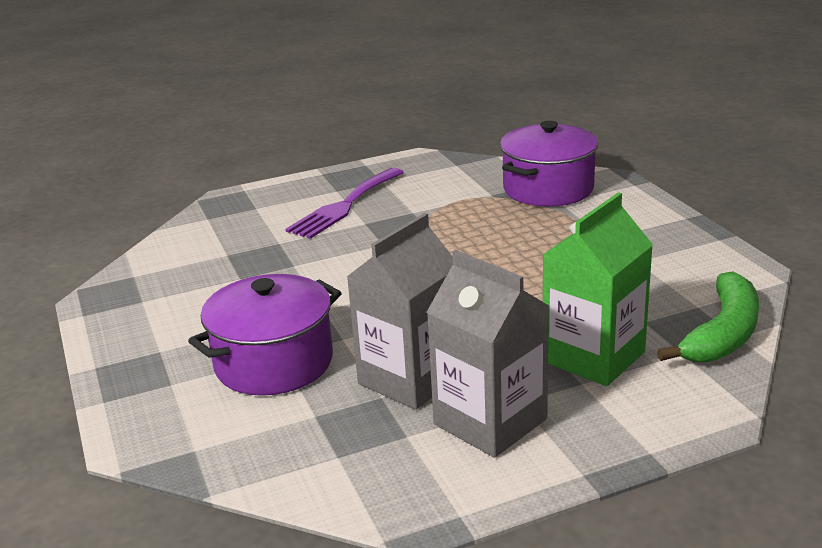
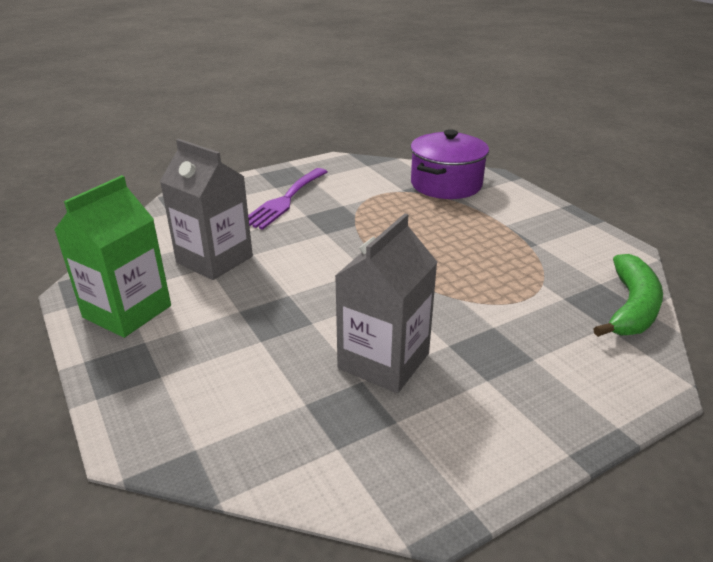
camera: 10 degrees left, 5 degrees up
(274, 363) = (255, 350): purple pot -> none
(490, 421) = (468, 402): grey carton -> grey carton (214, 259)
(593, 356) = (534, 333): green carton -> green carton (127, 311)

